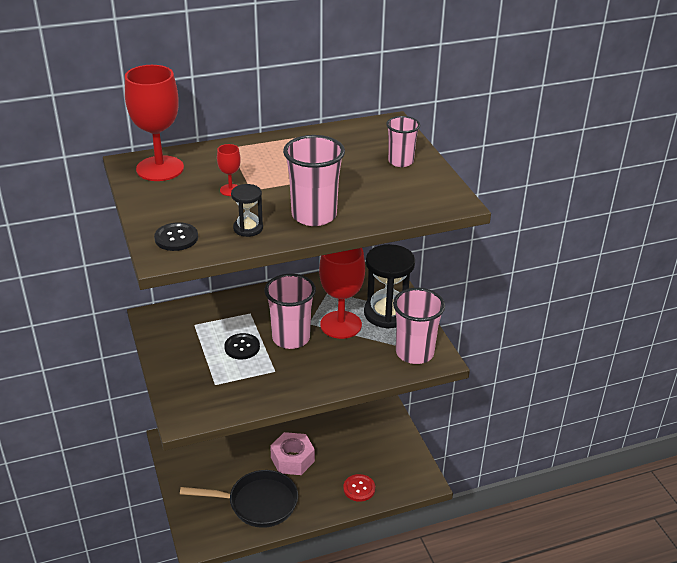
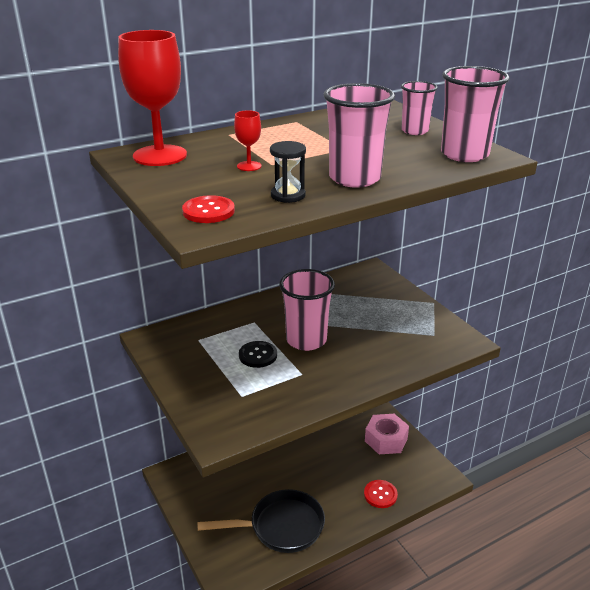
camera: 10 degrees left, 5 degrees down
(176, 238) = (208, 211): black button -> red button
(292, 459) = (303, 475): pink nut -> pink nut (386, 440)
(341, 325) = (352, 321): red goblet -> none
(387, 313) = (394, 306): black hourglass -> none
(414, 353) = (438, 338): pink cup -> pink cup (464, 154)

